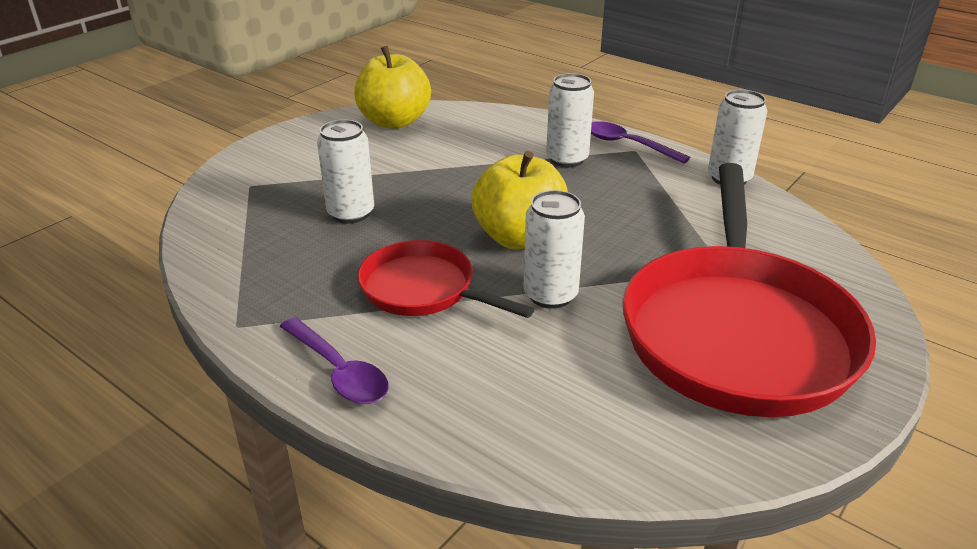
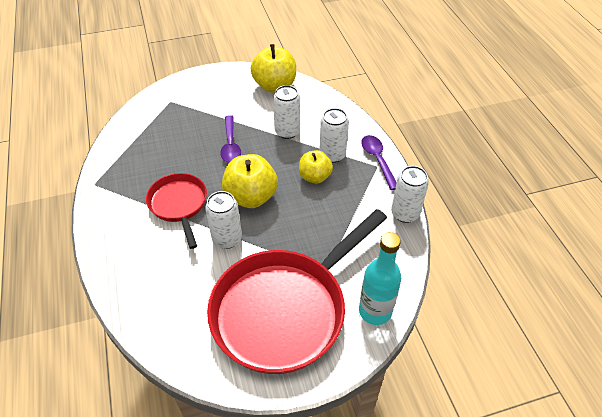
camera: 35 degrees right, 15 degrees up
(338, 371) = (107, 230): purple spoon -> purple spoon (230, 145)
(351, 213) = (194, 141): white can -> white can (287, 132)
(575, 186) = (315, 177): none -> yellow apple
(836, 279) = (375, 311): none -> turquoise bottle

